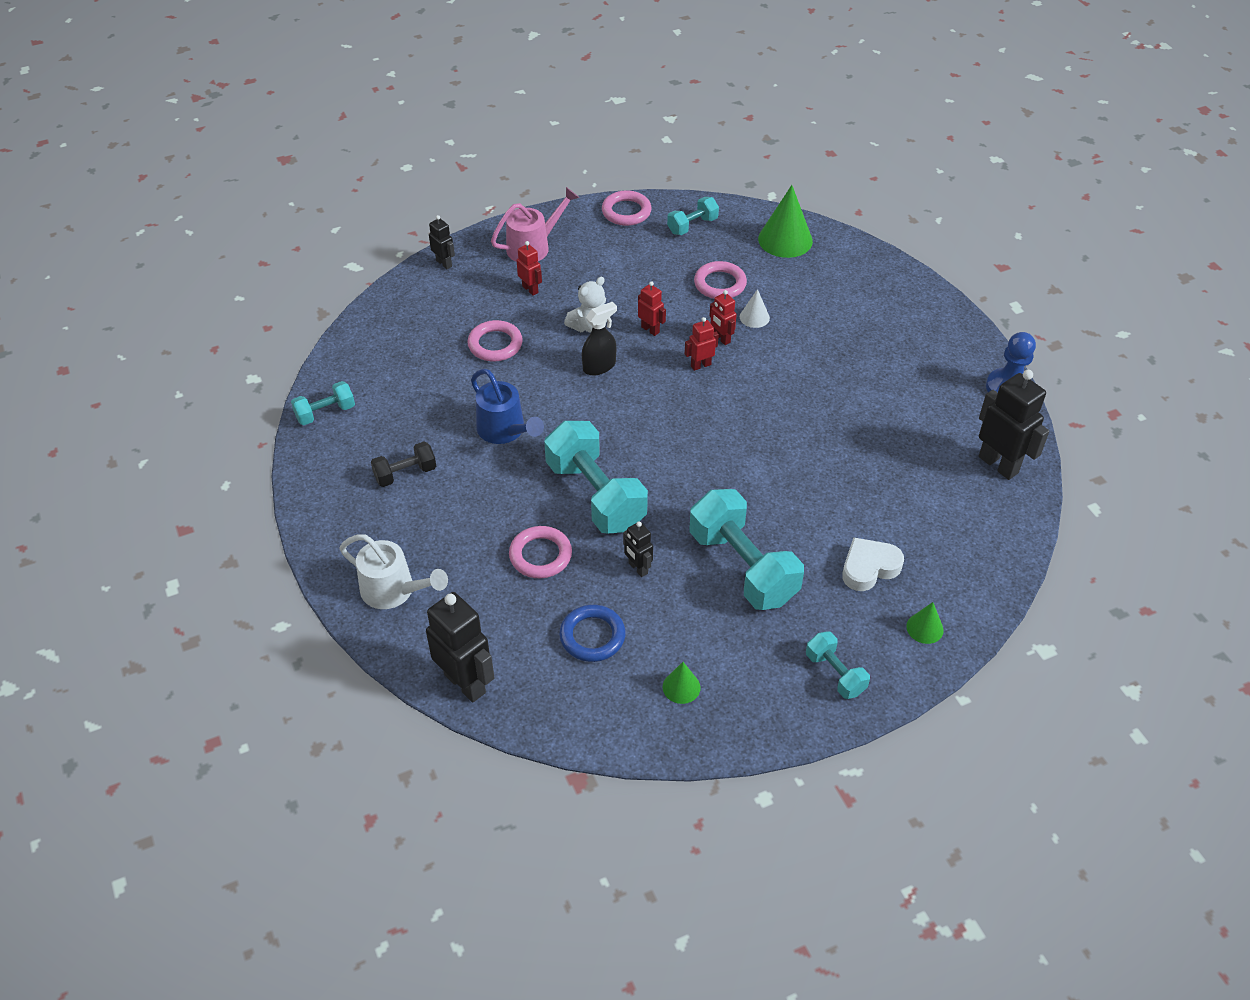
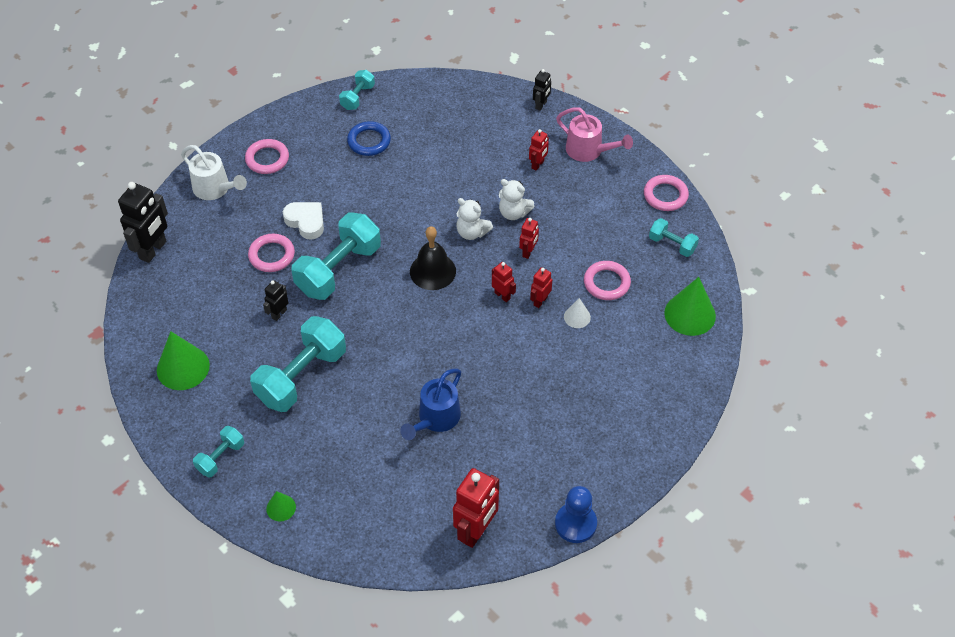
camera: 70 degrees right, 5 degrees up
(325, 413) = (357, 97): turquoise dumbbell -> turquoise dumbbell turned 75 degrees clockwise
(395, 591) = (215, 189): white watering can -> white watering can turned 60 degrees counterclockwise
(405, 474) = (318, 158): black dumbbell -> none
(495, 344) = (467, 164): pink ring -> pink ring (267, 159)
(505, 431) = (380, 199): blue watering can -> blue watering can (435, 419)
(592, 636) = (211, 305): blue ring -> blue ring (369, 141)
(599, 366) = (472, 232): black spray bottle -> white teddy bear
(639, 413) = (432, 271): none -> black bell
(681, 687) = (183, 367): green cone -> green cone, size x1.91
(869, 568) = (328, 458): white heart -> white heart (306, 222)
(998, 464) = (476, 531): black robot -> red robot

